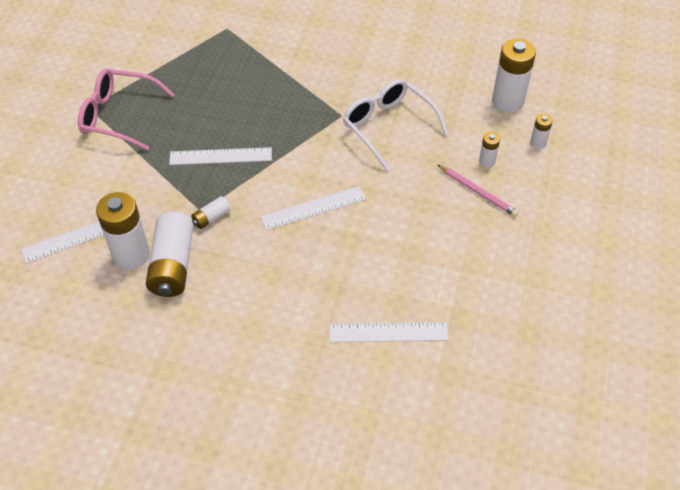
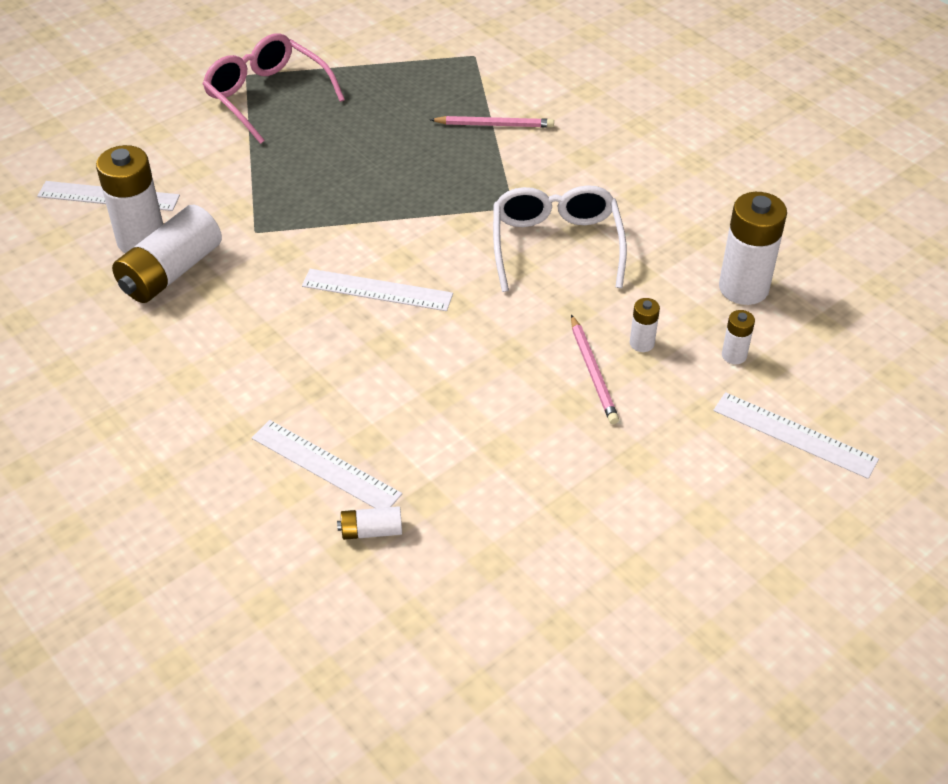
camera: 35 degrees right, 5 degrees down
(211, 218) = (258, 244): white battery -> white battery (371, 531)
(221, 156) = (331, 187): white ruler -> white ruler (794, 435)
(282, 68) = (494, 125): none -> pink pencil

